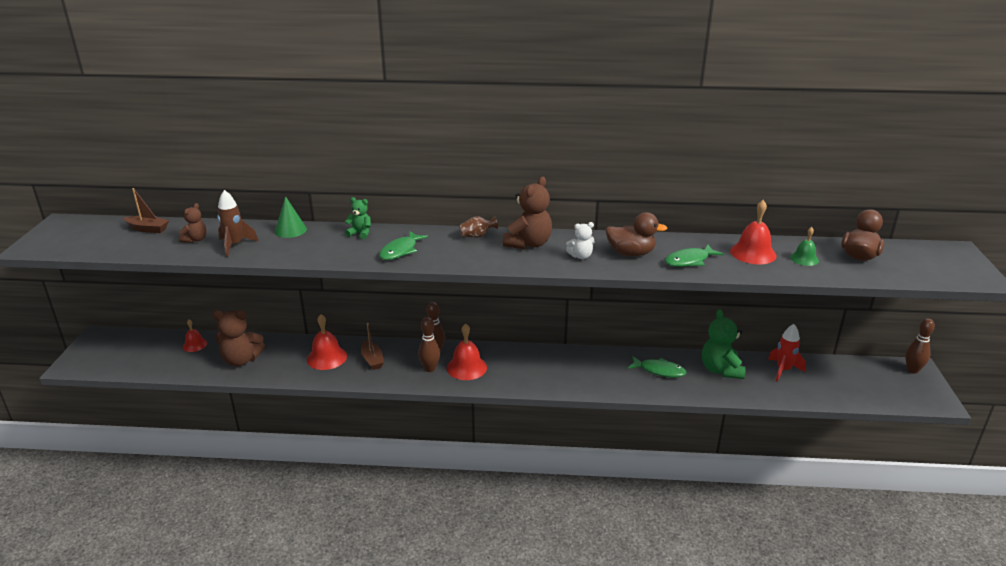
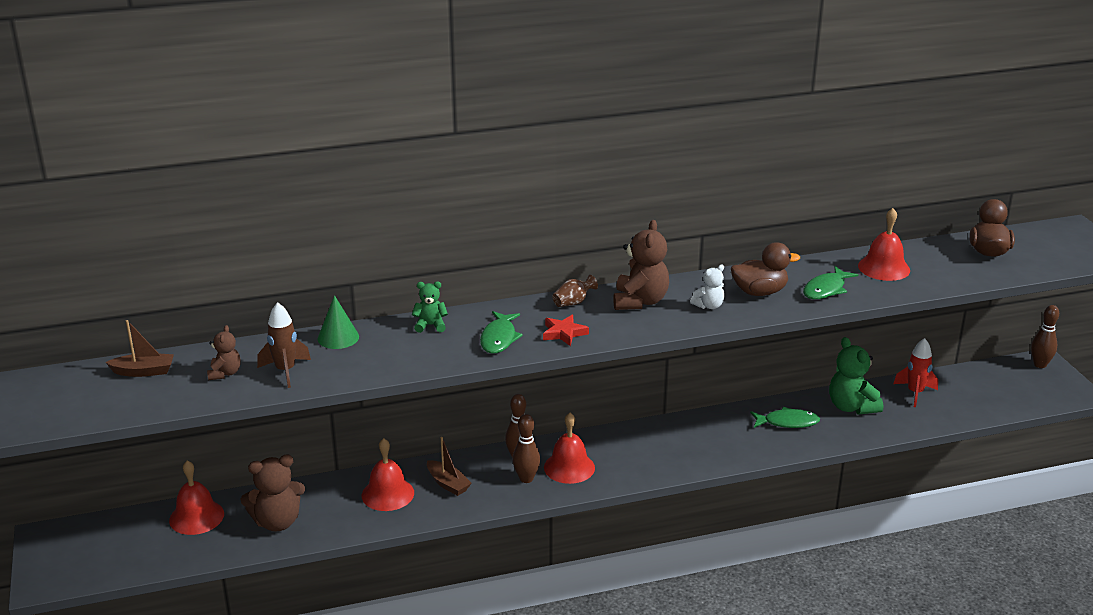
camera: 20 degrees left, 0 degrees up
(195, 345) = (196, 517): red bell -> red bell, size x1.65
(451, 256) = (564, 333): none -> red star
(804, 259) = (938, 265): green bell -> none

